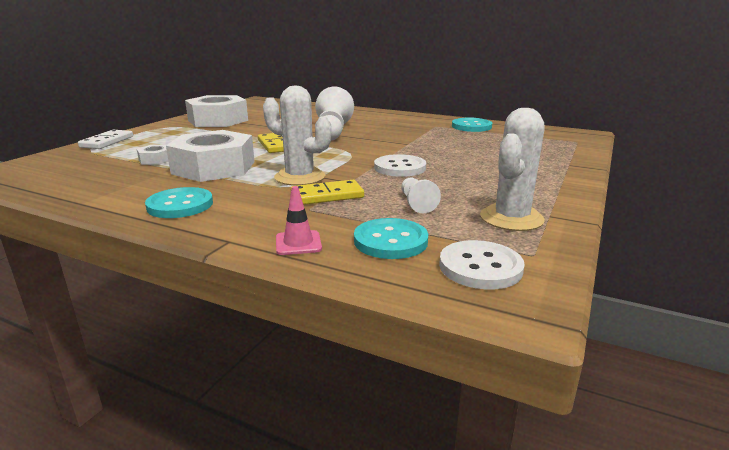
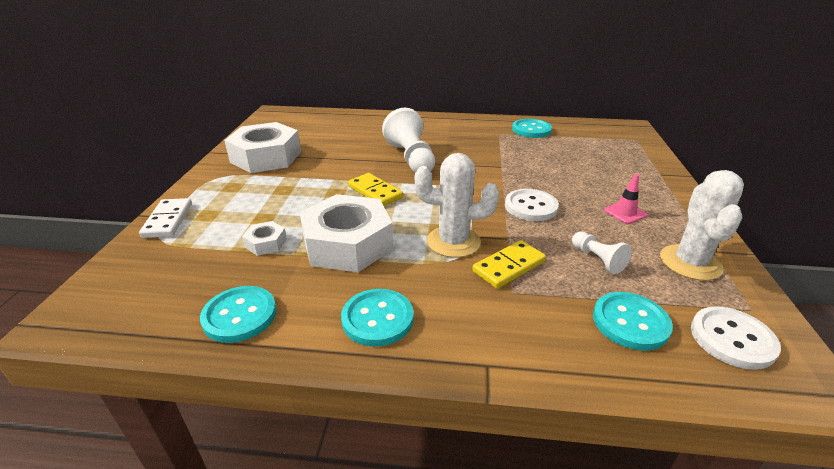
camera: 20 degrees left, 10 degrees up
(89, 189) = (239, 315): none -> turquoise button
(298, 243) = (556, 349): pink traffic cone -> pink traffic cone (625, 213)

